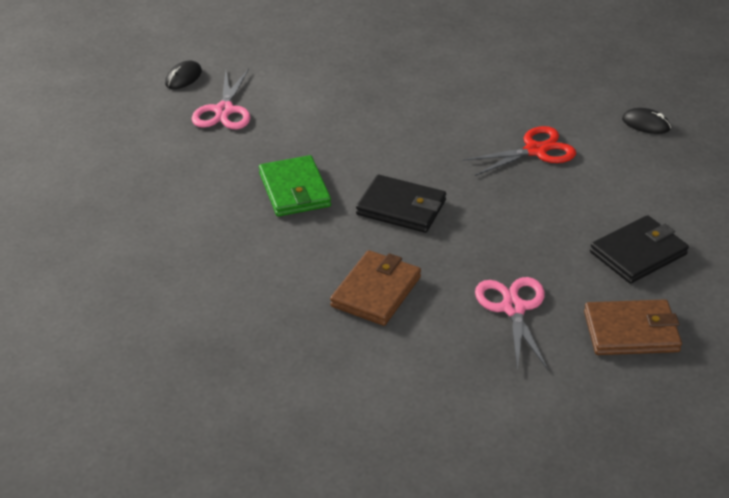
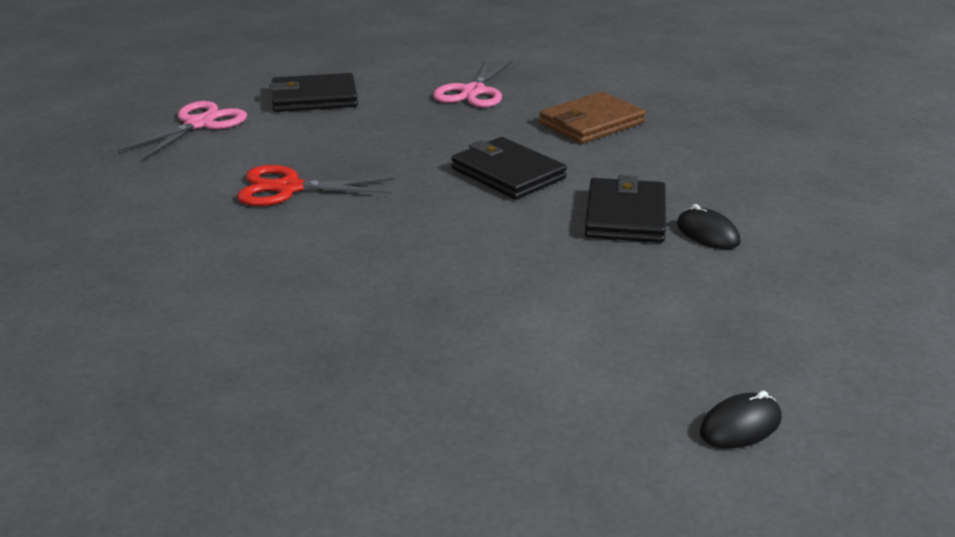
camera: 155 degrees left, 10 degrees down
(224, 110) = (682, 342): pink scissors -> pink scissors (199, 124)
(294, 190) = (625, 216): green wallet -> black wallet
(631, 331) = (392, 65): brown wallet -> none
(646, 124) = (120, 183): black mouse -> black mouse (707, 233)

